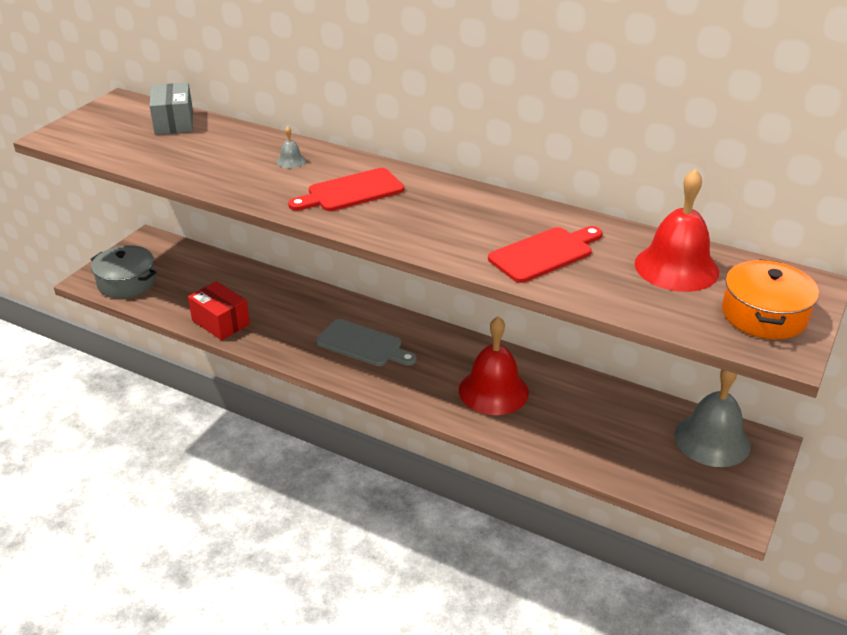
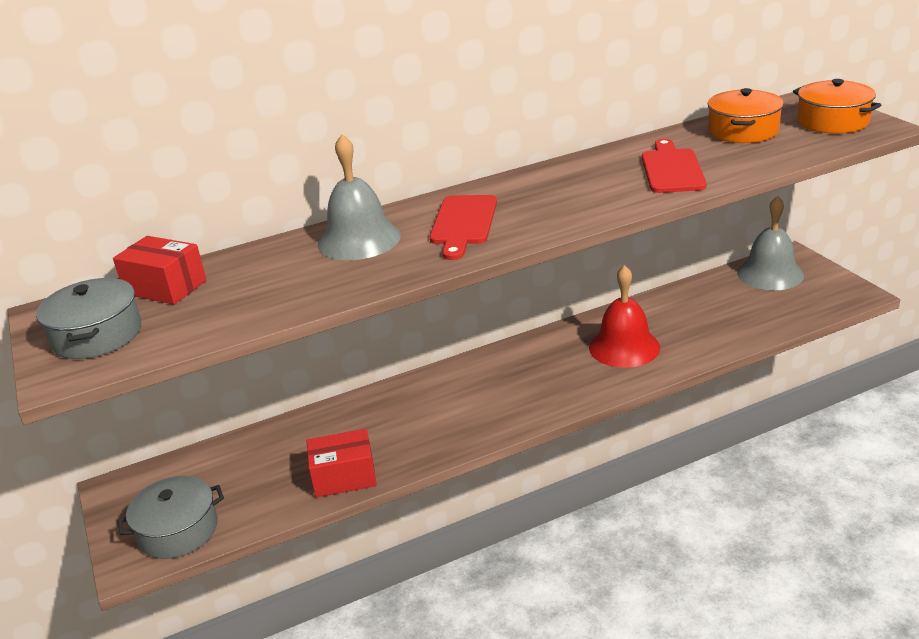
camera: 50 degrees left, 5 degrees down
(103, 127) = (97, 335): none -> grey pot
(174, 122) = (165, 287): grey box -> red box
(291, 161) = (359, 239): grey bell -> grey bell, size x2.42
(363, 345) = (486, 395): grey cutting board -> none
(676, 267) = (743, 131): red bell -> orange pot

